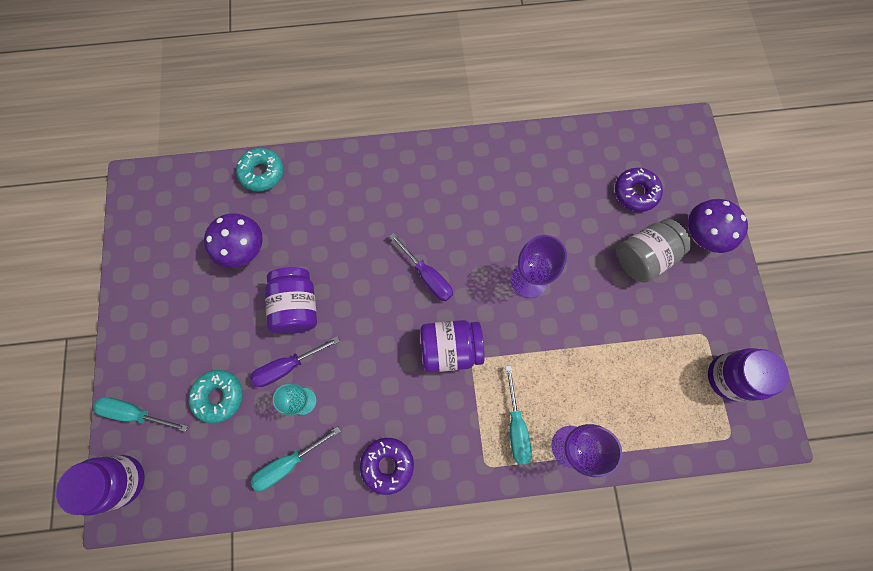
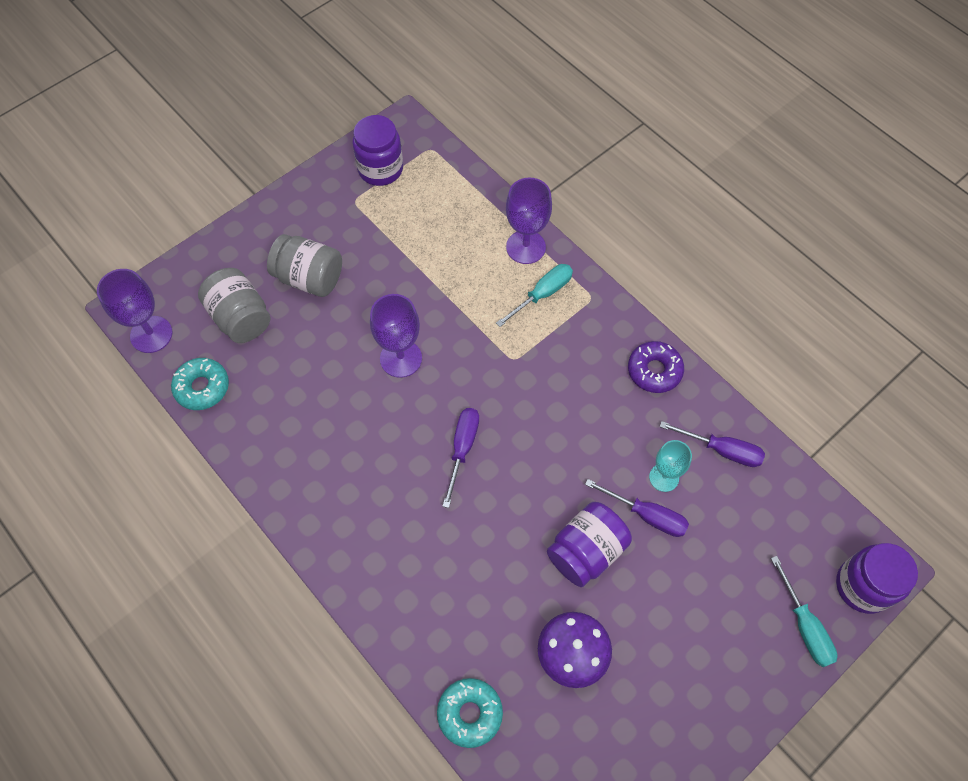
camera: 125 degrees left, 10 degrees down
(219, 396) = (724, 558): turquoise donut -> turquoise donut (202, 387)
(288, 463) = (722, 450): turquoise screwdriver -> purple screwdriver
(450, 349) = (517, 384): purple jar -> none
(635, 192) = (240, 318): purple donut -> grey jar
(656, 131) = (151, 334): none -> purple goblet
(701, 236) = (255, 244): purple mushroom -> none

